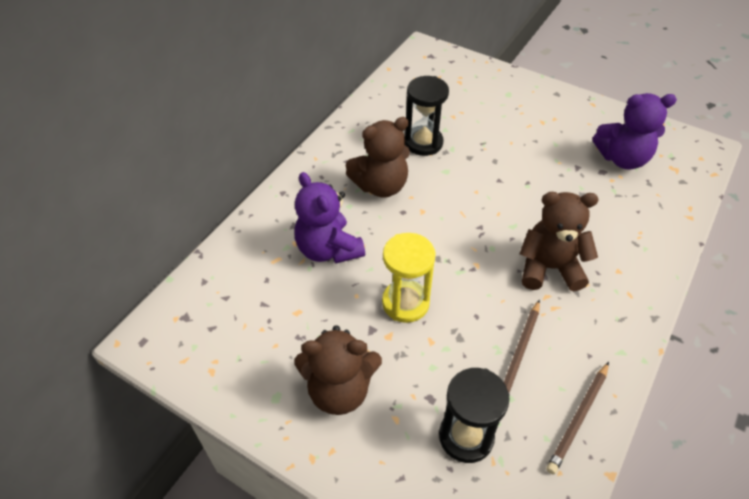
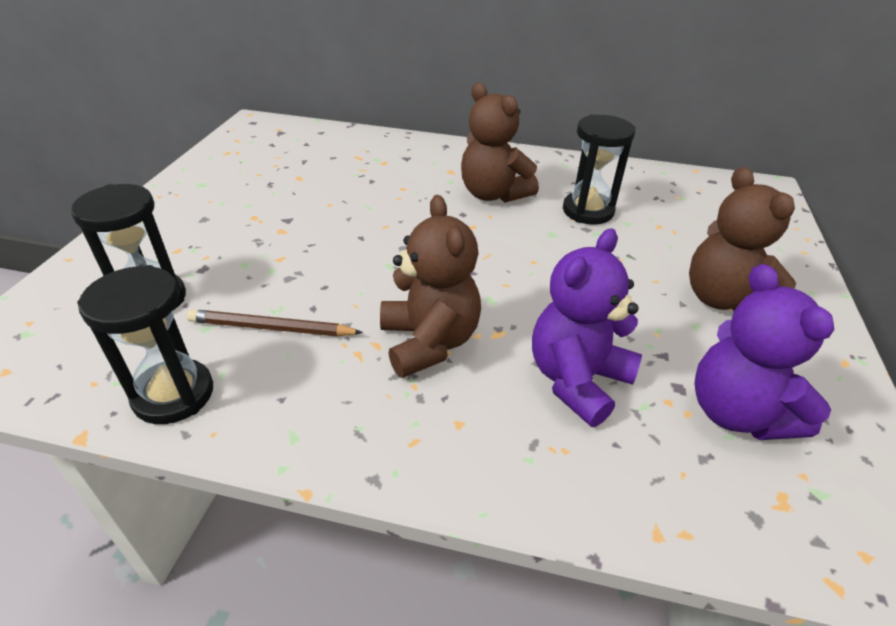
camera: 70 degrees right, 10 degrees down
(328, 249) = (384, 179): purple teddy bear -> purple teddy bear (577, 380)
(339, 390) = (210, 213): brown teddy bear -> brown teddy bear (723, 299)
(405, 303) = (328, 234): yellow hourglass -> none
(578, 418) = (174, 394): brown pencil -> black hourglass

